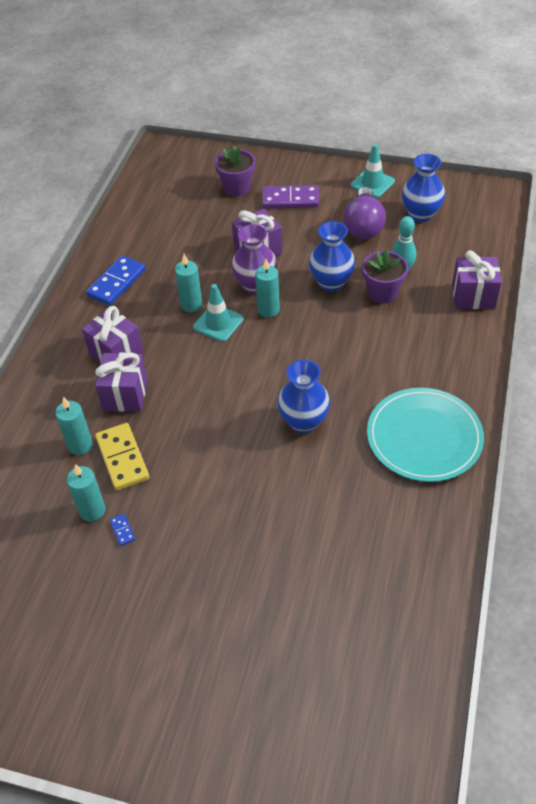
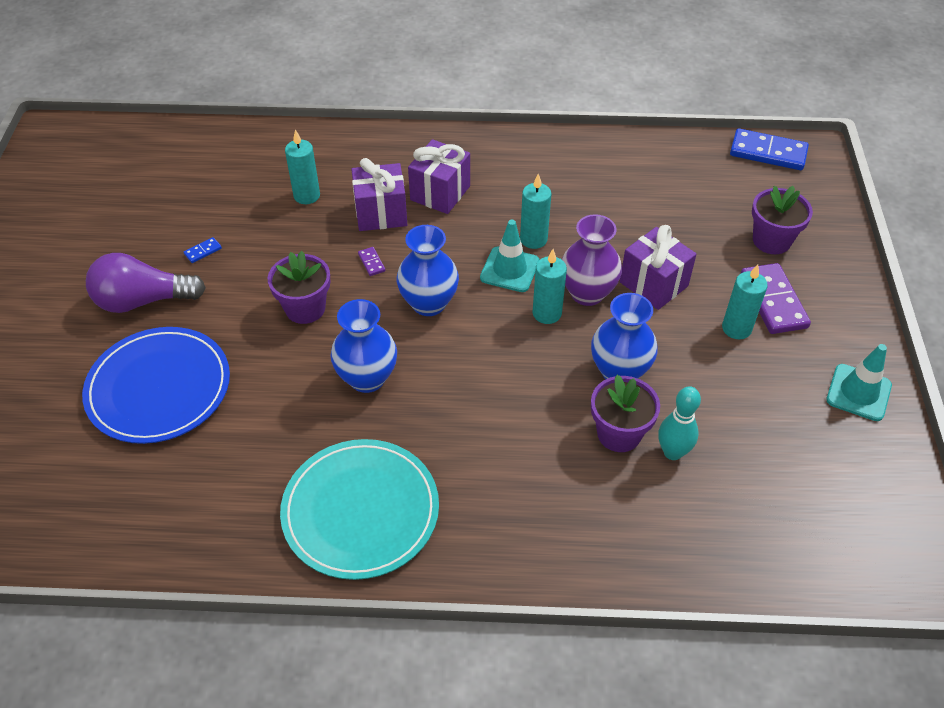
camera: 75 degrees right, 0 degrees up
(92, 510) = (226, 224): turquoise candle -> turquoise candle (736, 328)
(116, 283) = (550, 168): blue domino -> blue domino (768, 152)
(122, 458) = (293, 231): yellow domino -> none
(181, 407) = (371, 262): none -> purple domino
(219, 456) = (305, 308): none -> purple flower pot
(279, 568) = (159, 388): none -> blue plate
(363, 226) = (754, 394): purple light bulb -> purple light bulb (143, 300)
(420, 214) = (813, 464): blue vase -> blue vase (429, 303)
(473, 296) = (650, 553): purple gift -> none

